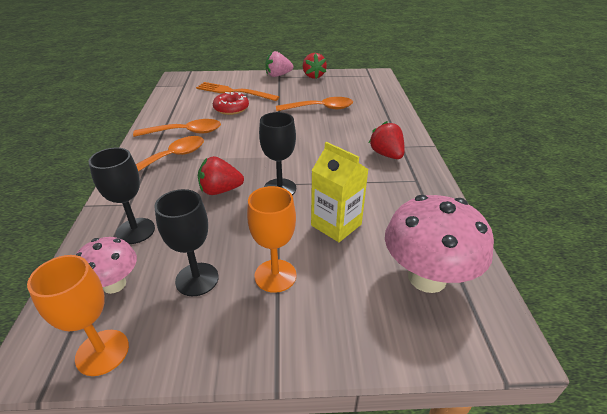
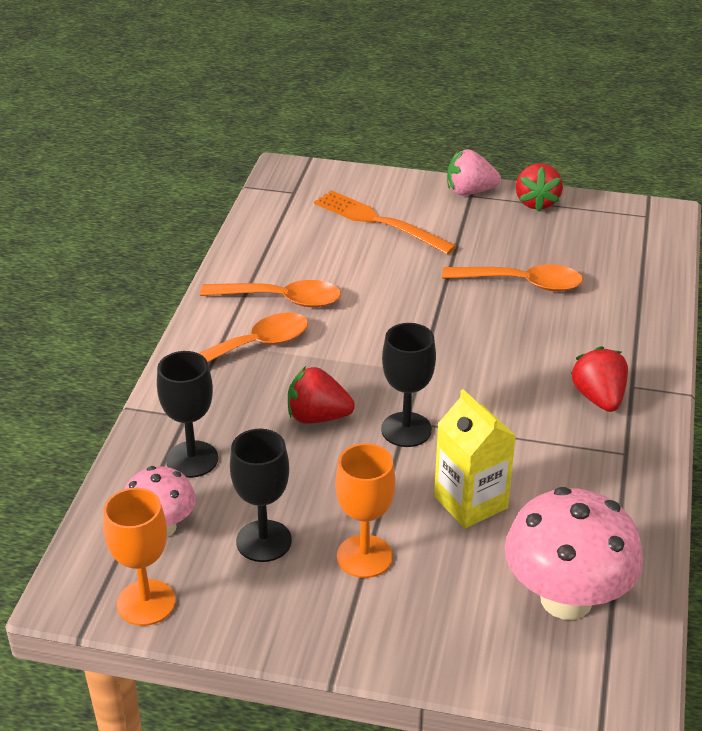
camera: 15 degrees right, 0 degrees up
(231, 108) = (366, 260): red donut -> none

